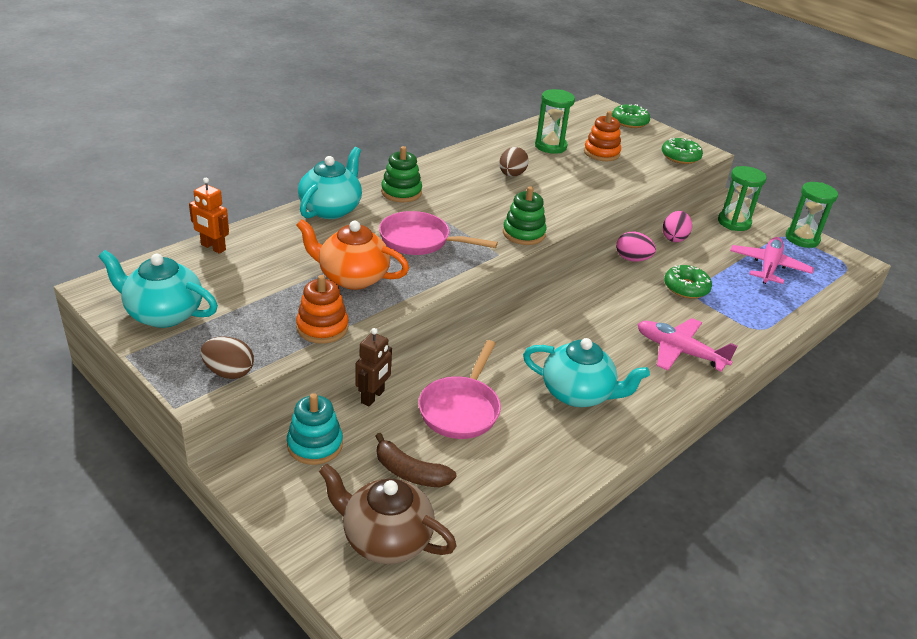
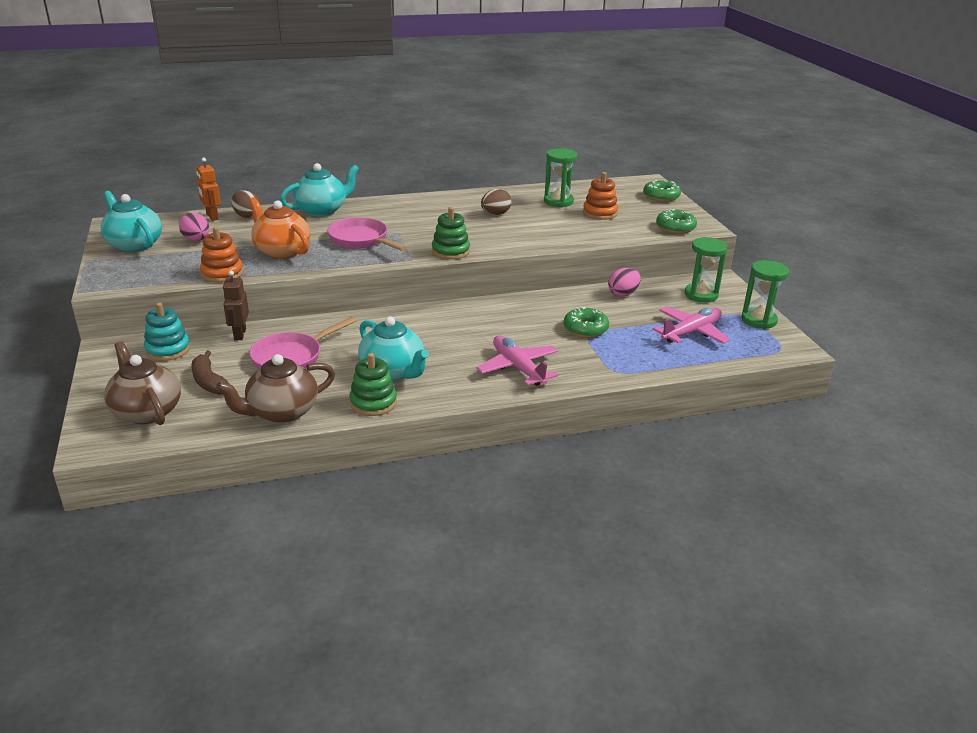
camera: 30 degrees right, 5 degrees down
(229, 372) = (132, 283): brown egg -> brown egg (247, 216)
(373, 397) = (239, 334): brown robot -> brown robot turned 120 degrees clockwise
(401, 192) = (389, 209): green stacking toy -> green stacking toy (373, 403)
(528, 484) = (281, 412): none -> brown teapot
(632, 259) = (561, 300): pink egg -> pink egg (196, 240)

